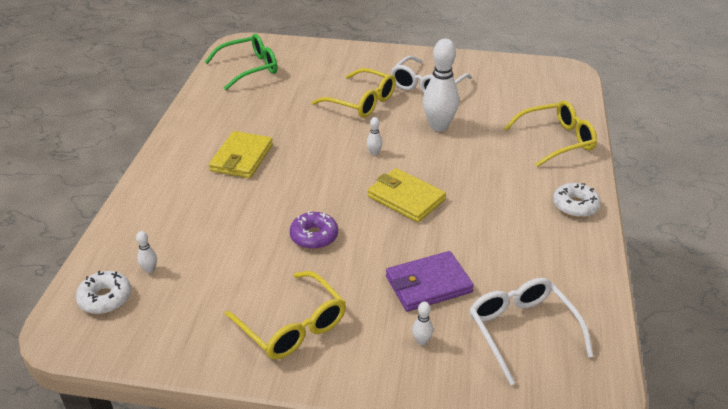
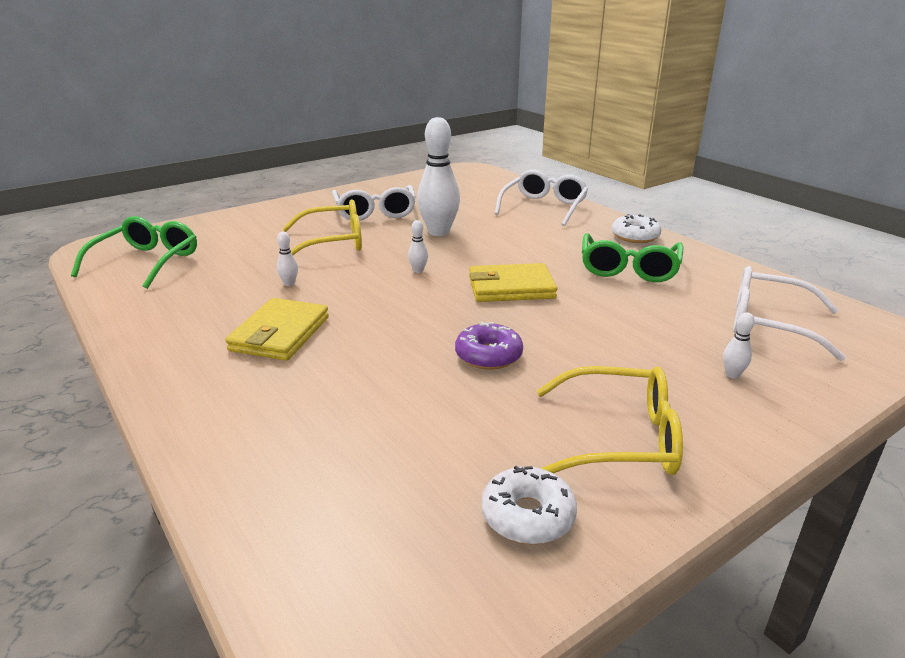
camera: 45 degrees left, 10 degrees down
(105, 298) = (353, 574): white donut -> white donut (528, 516)
(150, 269) = (358, 498): white bowling pin -> white bowling pin (289, 283)
(242, 158) = (280, 334): yellow wallet -> yellow wallet turned 45 degrees clockwise
(428, 284) = (652, 334): purple wallet -> none
(512, 229) = (628, 268): none -> green glasses
(556, 140) = (544, 207): yellow glasses -> white glasses

